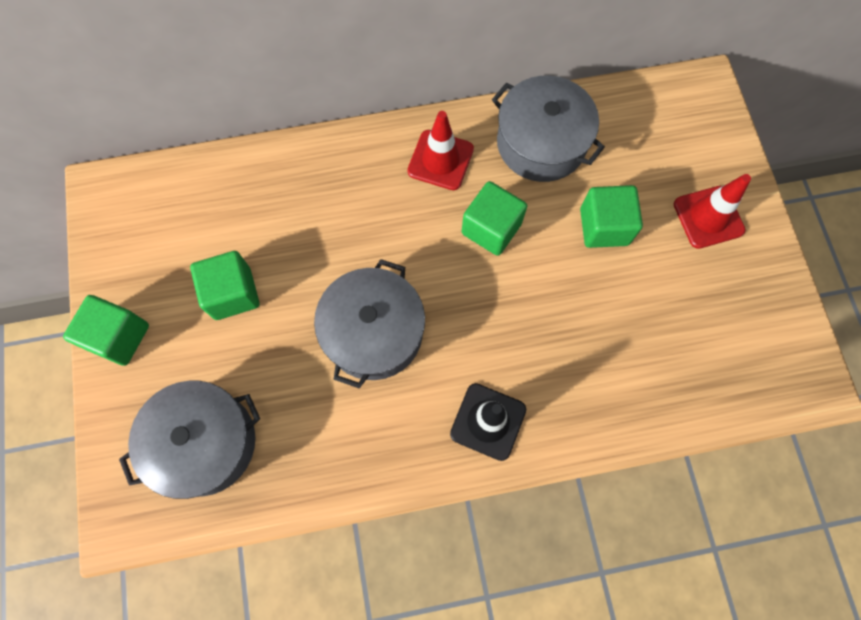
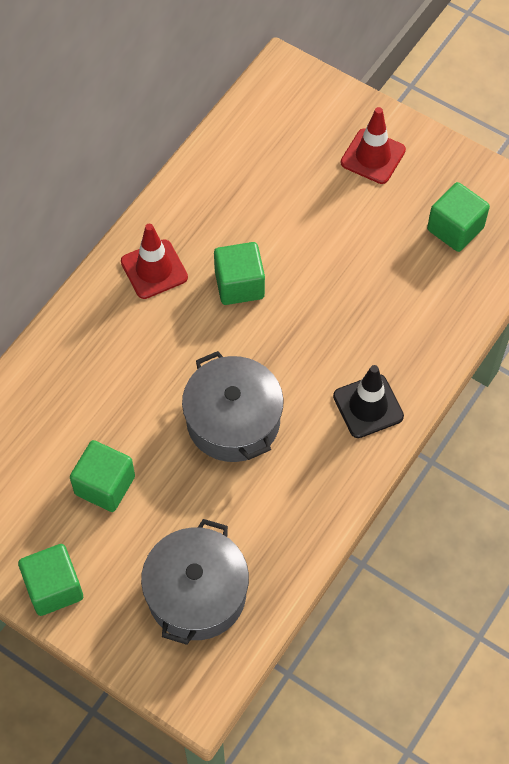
camera: 45 degrees left, 10 degrees down
(541, 143) = (212, 199): grey pot -> none
(604, 227) = (313, 219): green cube -> green cube (455, 229)

